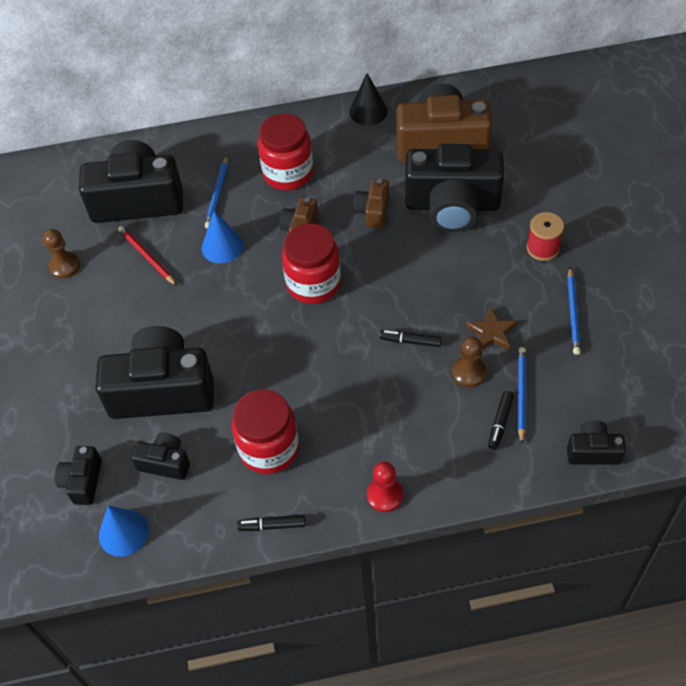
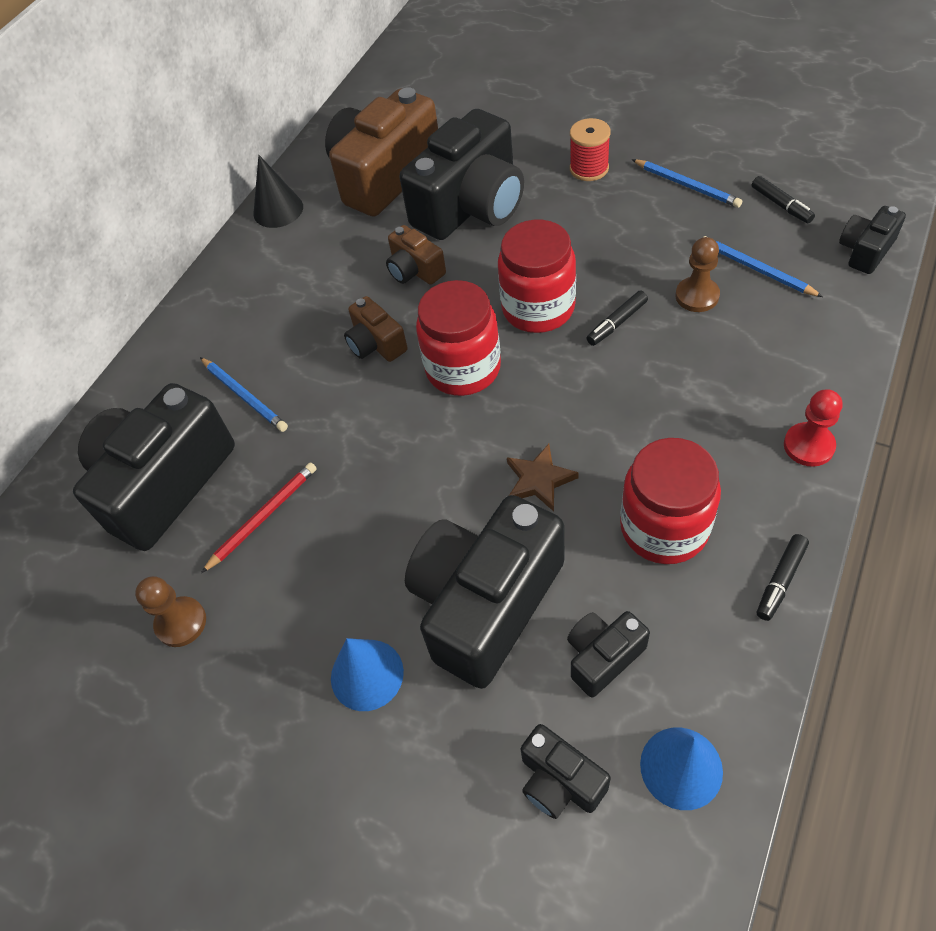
camera: 50 degrees left, 0 degrees up
(147, 257) = (263, 517): red pencil -> red pencil turned 135 degrees clockwise
(222, 246) = (326, 429): blue cone -> blue cone (367, 674)
(288, 173) = (286, 316): red jar -> red jar (538, 308)
(492, 332) = (660, 254): brown star -> brown star (539, 480)
(500, 423) = (780, 302): black marker -> black marker (781, 205)

